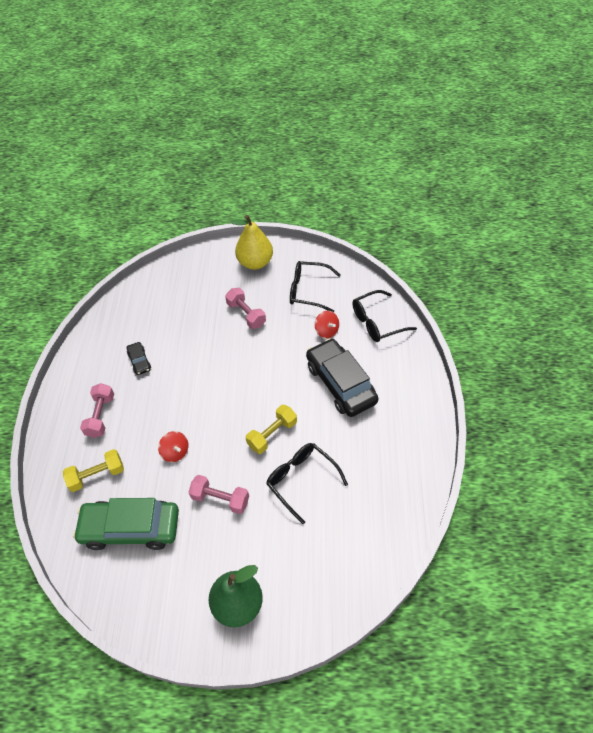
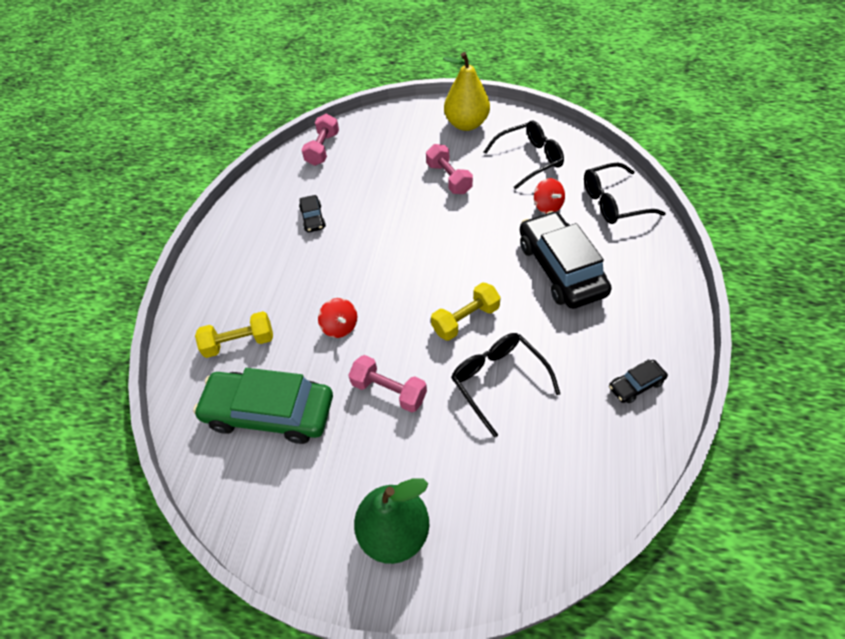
camera: 10 degrees right, 0 degrees up
(100, 416) = (256, 274): pink dumbbell -> pink dumbbell (323, 149)
(309, 291) = (529, 159): black glasses -> black glasses turned 135 degrees clockwise
(401, 470) = (635, 385): none -> black car

